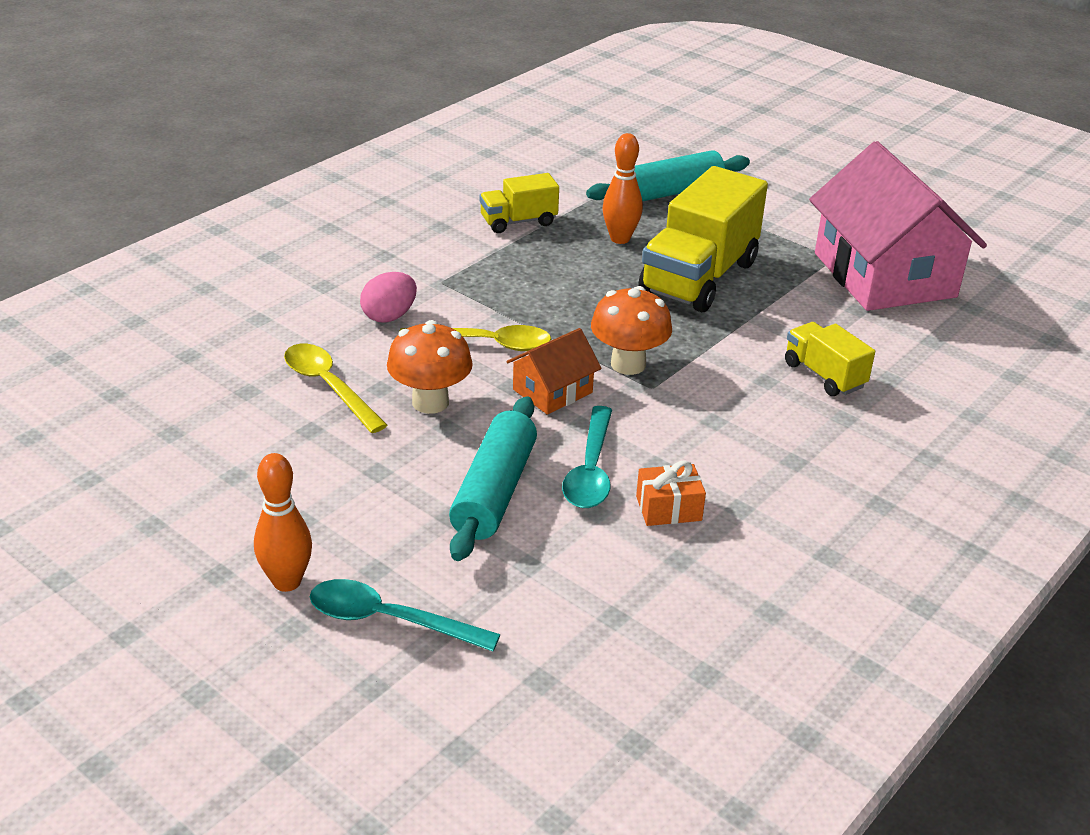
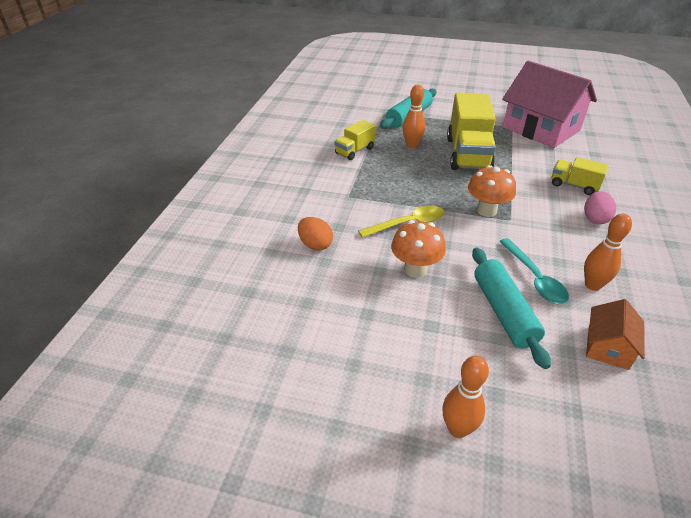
camera: 25 degrees left, 5 degrees up
(327, 329) = (315, 245): none -> orange egg
(328, 386) = (351, 281): yellow spoon -> none
(389, 316) = (342, 225): pink egg -> pink egg (595, 218)
(389, 620) = (540, 427): turquoise spoon -> none
(552, 391) = (468, 239): orange house -> orange house (608, 347)
(668, 508) = (592, 285): orange gift -> orange bowling pin

